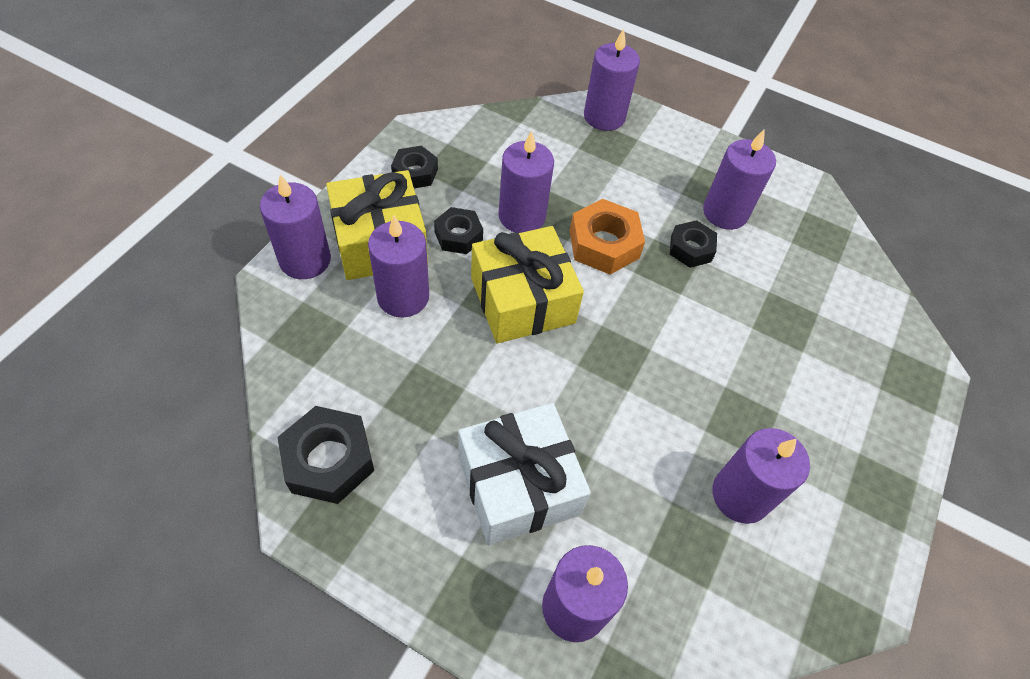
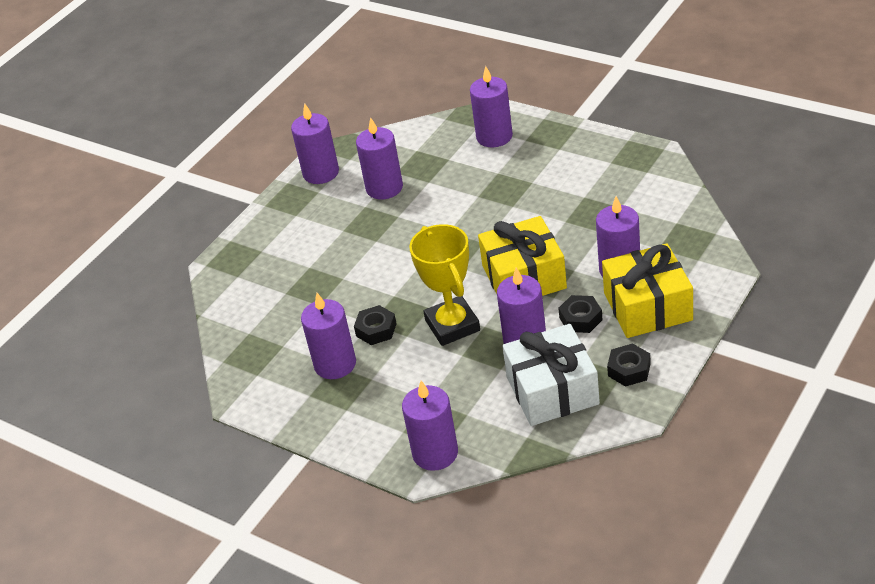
camera: 165 degrees left, 15 degrees down
(305, 260) = (707, 287): purple candle -> purple candle (321, 173)
(329, 460) = (649, 178): black nut -> none
(518, 485) = (526, 179): white gift -> white gift (552, 390)
(604, 244) = (452, 325): orange nut -> yellow trophy

